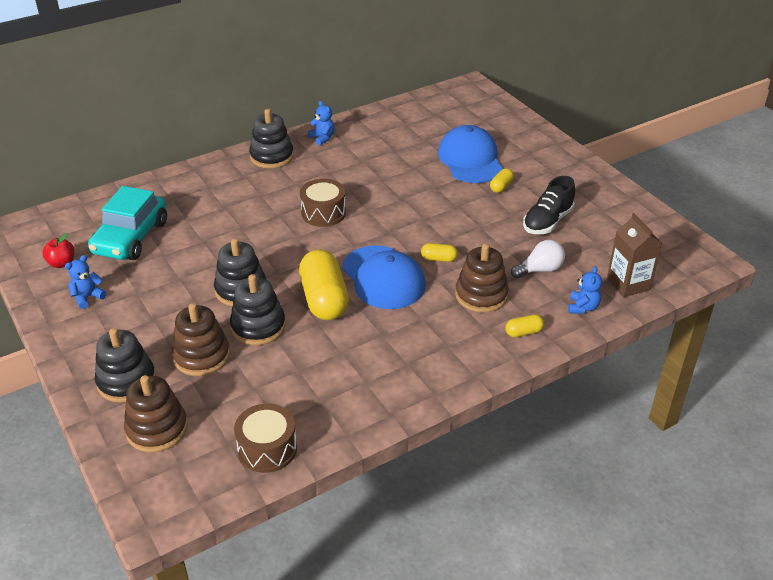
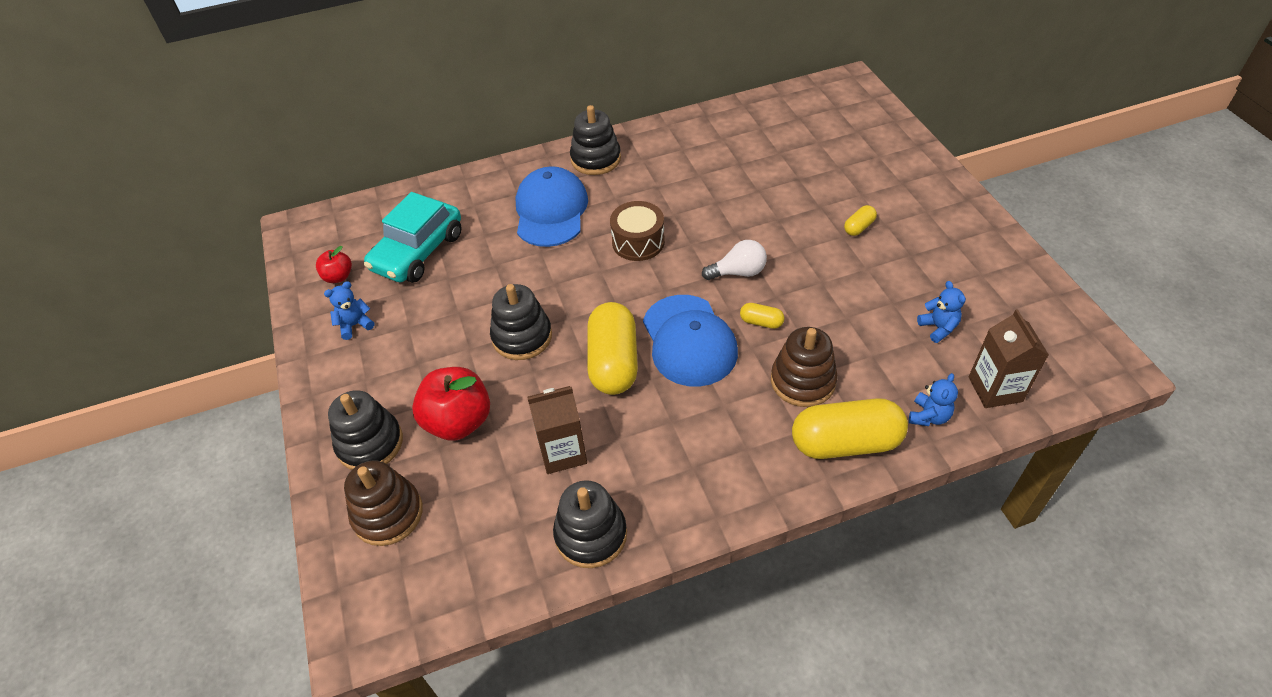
camera: 15 degrees right, 10 degrees up
(201, 356) = (458, 421): brown stacking toy -> red apple
(258, 327) = (530, 390): black stacking toy -> black stacking toy (591, 535)
(267, 448) = (503, 562): brown drum -> none
(297, 366) = (562, 452): none -> brown carton
(322, 138) = (659, 139): blue teddy bear -> blue teddy bear (938, 328)
(470, 159) = (828, 185): blue cap -> blue cap (551, 211)
(523, 332) = (845, 442): yellow capsule -> yellow capsule, size x2.25
(540, 270) = (884, 353): white light bulb -> white light bulb (738, 272)
(547, 221) = (907, 284): black shoe -> none

